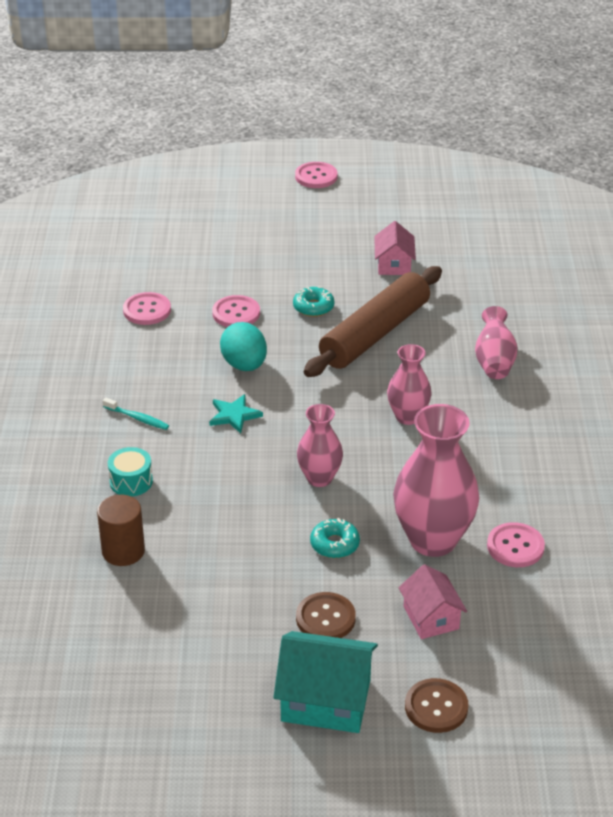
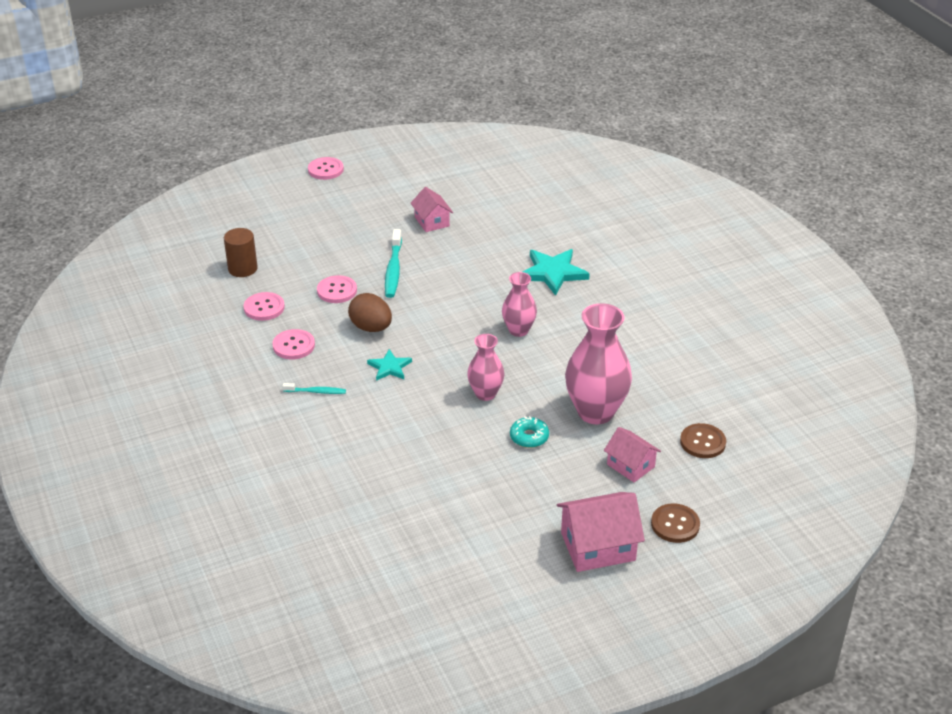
camera: 25 degrees left, 0 degrees up
(123, 551) = (376, 493): brown cylinder -> brown cylinder (242, 269)
(131, 481) = (345, 440): turquoise drum -> none
(244, 365) = (371, 328): turquoise egg -> brown egg
(313, 307) = (393, 270): turquoise donut -> turquoise toothbrush
(325, 618) = (558, 490): brown button -> brown button (702, 442)
(326, 700) = (598, 546): turquoise house -> pink house
(374, 334) = (453, 277): brown rolling pin -> none
(494, 361) = (553, 273): pink vase -> turquoise star
(515, 546) = (654, 398): pink button -> pink button (293, 346)

